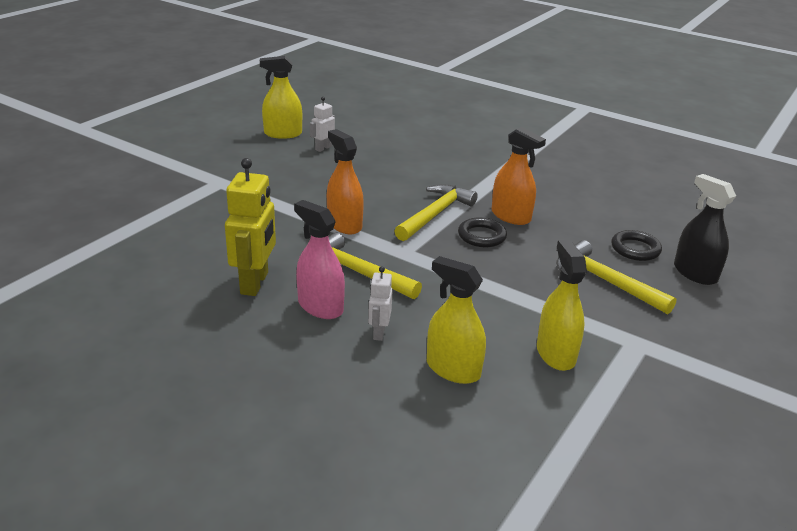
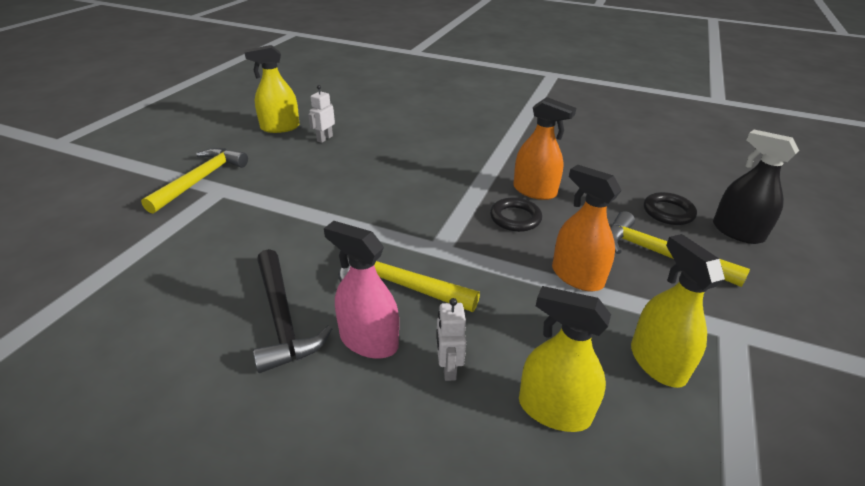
camera: 10 degrees left, 5 degrees up
(255, 283) = (282, 319): yellow robot -> black hammer
(344, 224) = (368, 223): orange spray bottle -> orange spray bottle (577, 276)
(435, 214) = (459, 199): yellow hammer -> yellow hammer (201, 180)

